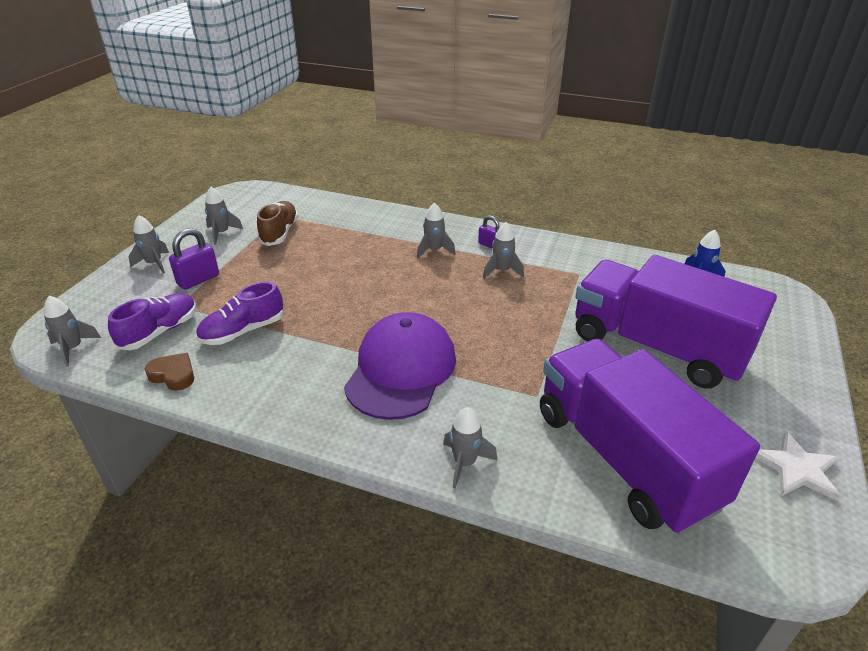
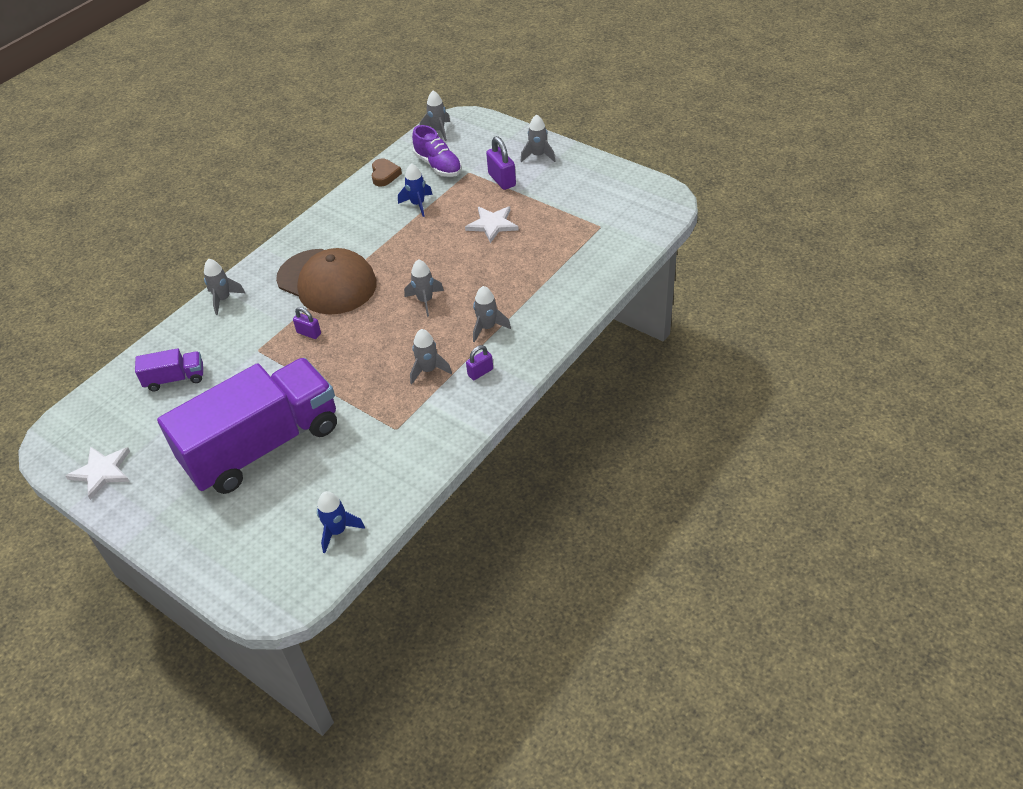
camera: 110 degrees right, 10 degrees up
(173, 375) = (384, 175): brown heart -> brown heart turned 45 degrees counterclockwise
(222, 233) = (578, 190): grey rocket -> grey rocket (425, 301)
(242, 331) = (417, 204): purple shoe -> blue rocket
(279, 233) = (565, 225): brown shoe -> none
(280, 273) = (492, 225): none -> white star
(401, 370) = (327, 282): purple cap -> brown cap
(491, 360) = (309, 333): none -> purple padlock
(624, 457) = (175, 379): purple truck -> purple truck, size x0.41

